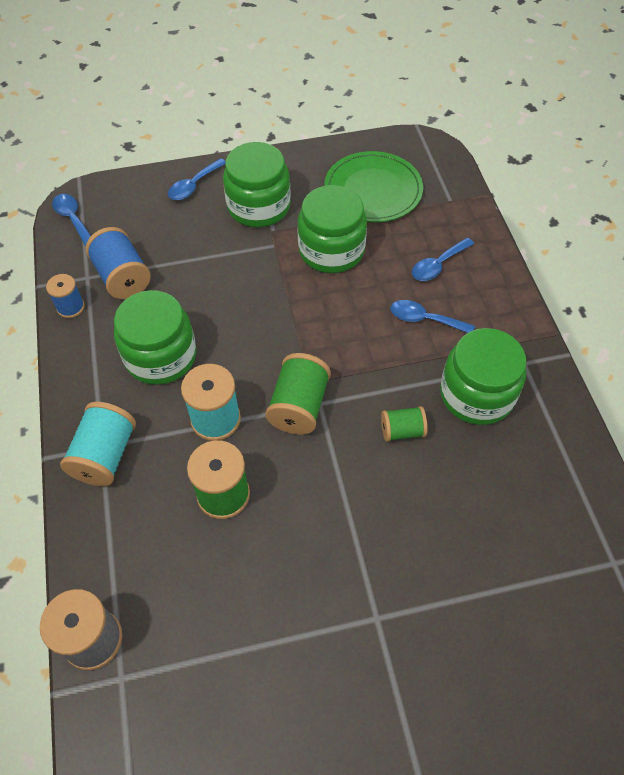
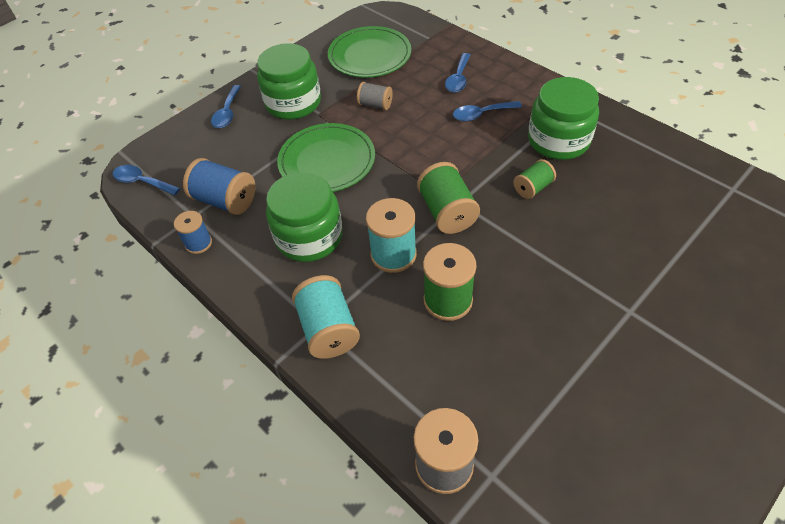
camera: 30 degrees left, 5 degrees down
(238, 287) = (327, 161): none -> green plate
(331, 250) = (375, 105): green jar -> grey spool

